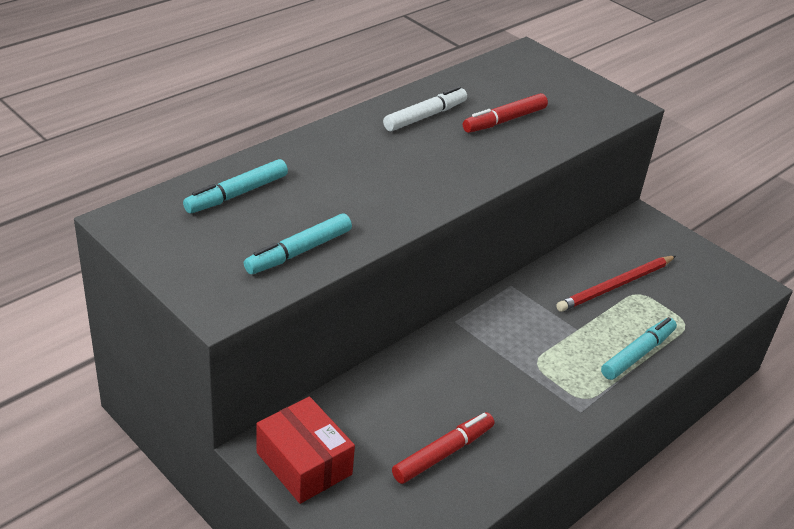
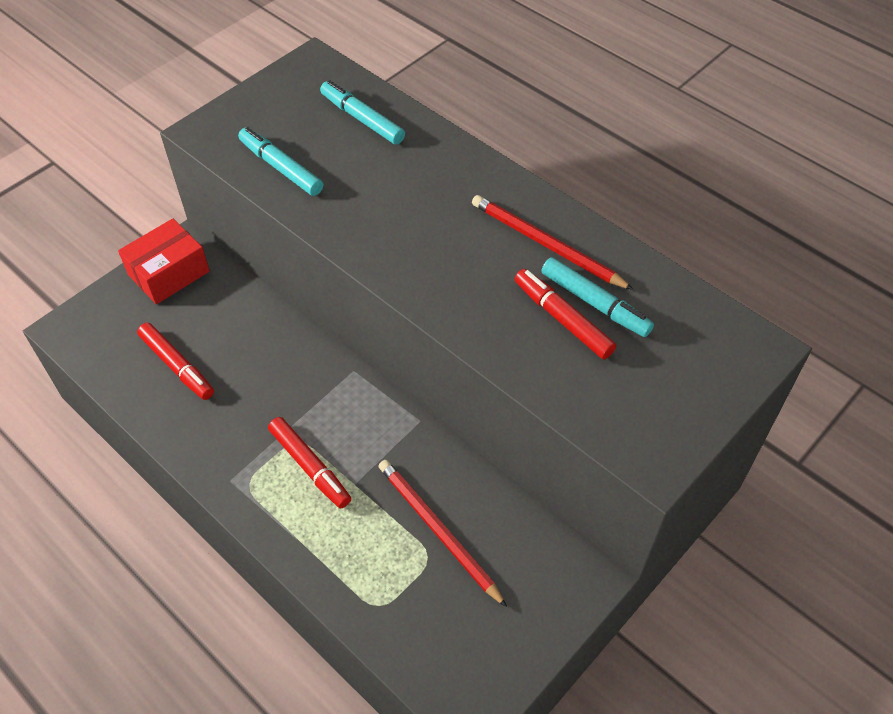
camera: 90 degrees right, 15 degrees up
(425, 116) = (546, 244): white marker -> red pencil
(562, 356) = (310, 466): none -> red marker
(637, 354) = (320, 544): turquoise marker -> turquoise marker (595, 303)

